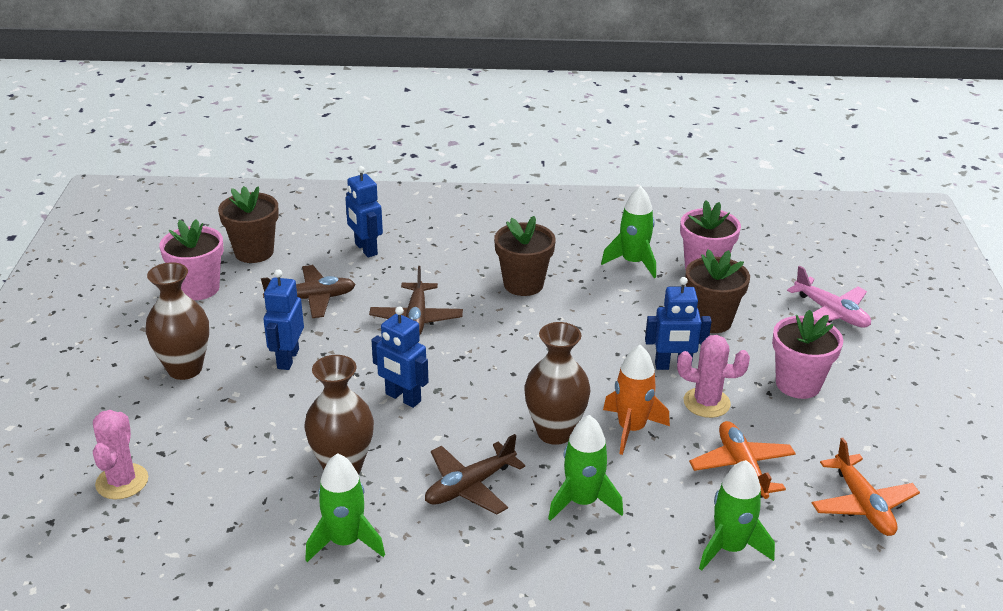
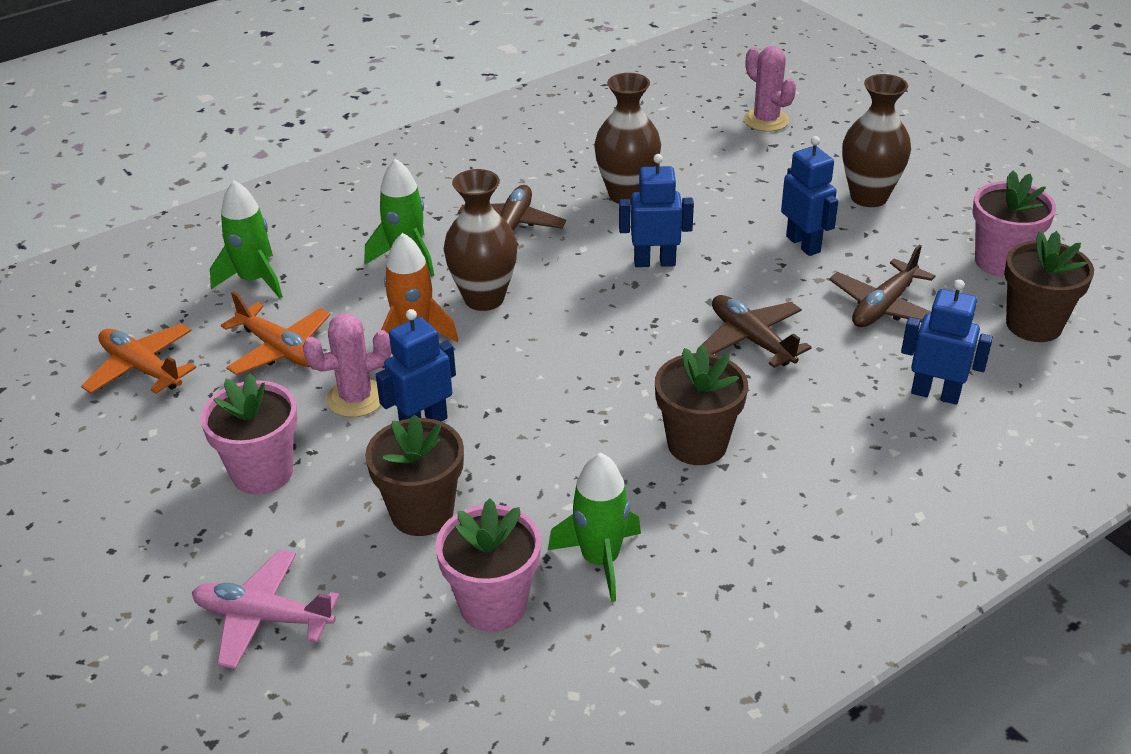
camera: 145 degrees right, 5 degrees up
(345, 541) = (560, 159): green rocket -> none

